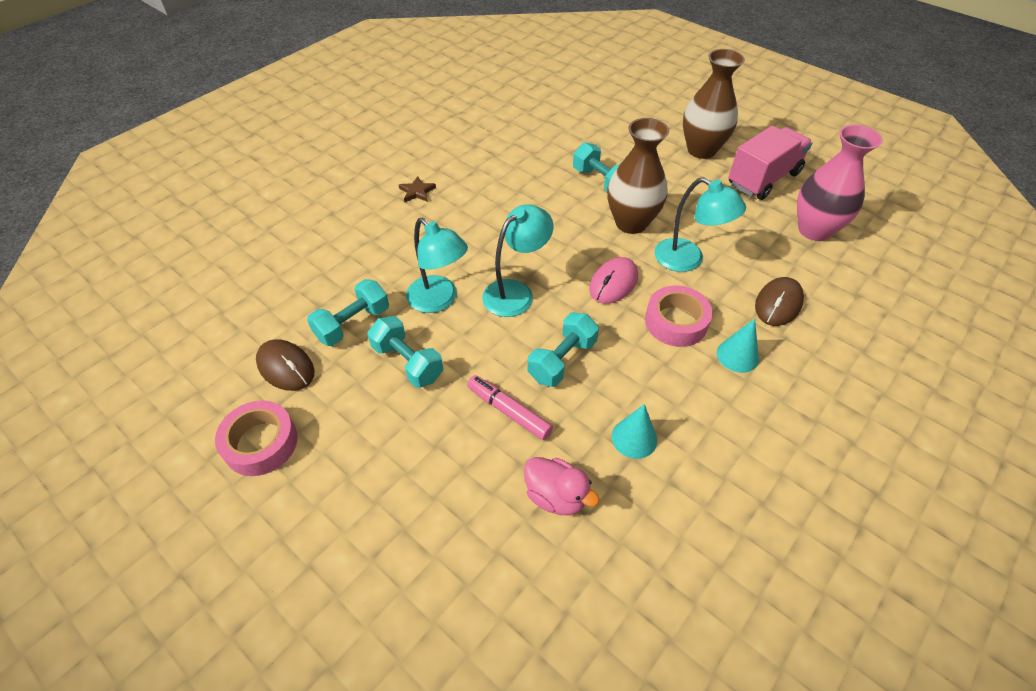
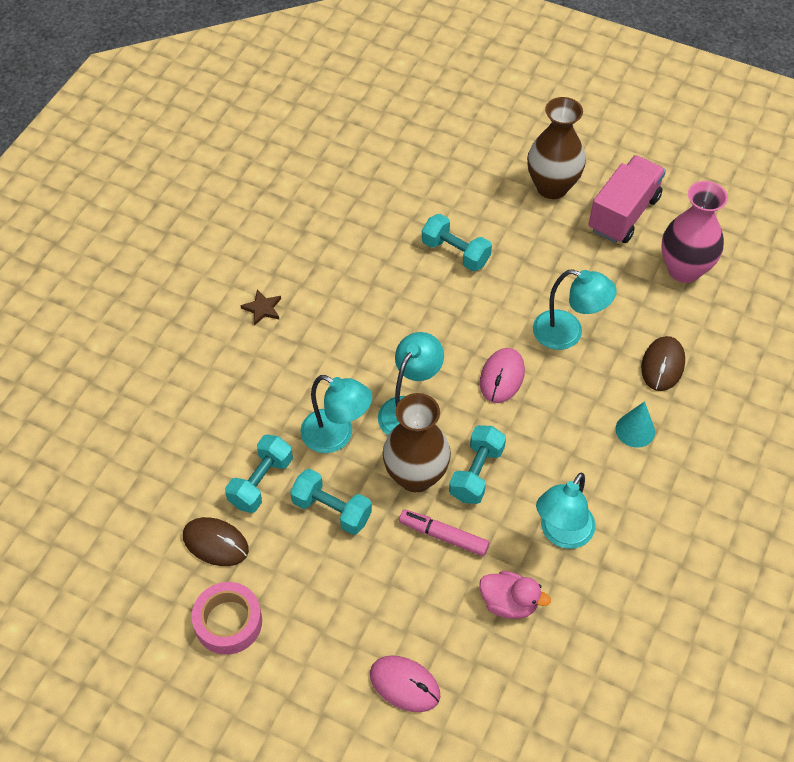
camera: 15 degrees left, 5 degrees up
(411, 556) = (405, 684): none -> pink mouse
(631, 223) = (501, 300): brown vase -> brown vase (416, 476)
(634, 438) = (561, 534): turquoise cone -> turquoise lamp
(676, 322) = (571, 407): pink tape -> none

